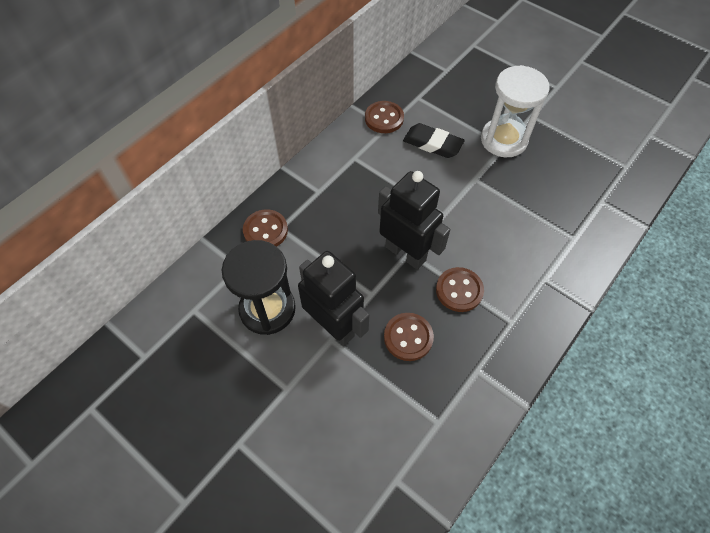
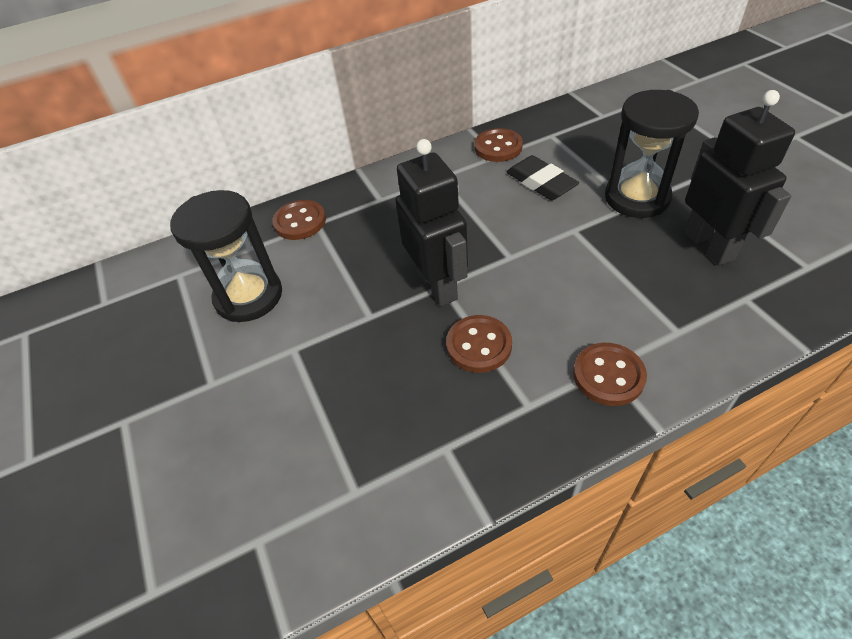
camera: 30 degrees right, 10 degrees down
(334, 326) = (305, 336): black robot -> black robot (709, 246)
(408, 337) = (381, 377): brown button -> brown button (608, 375)
(503, 140) = (637, 198): white hourglass -> black hourglass

